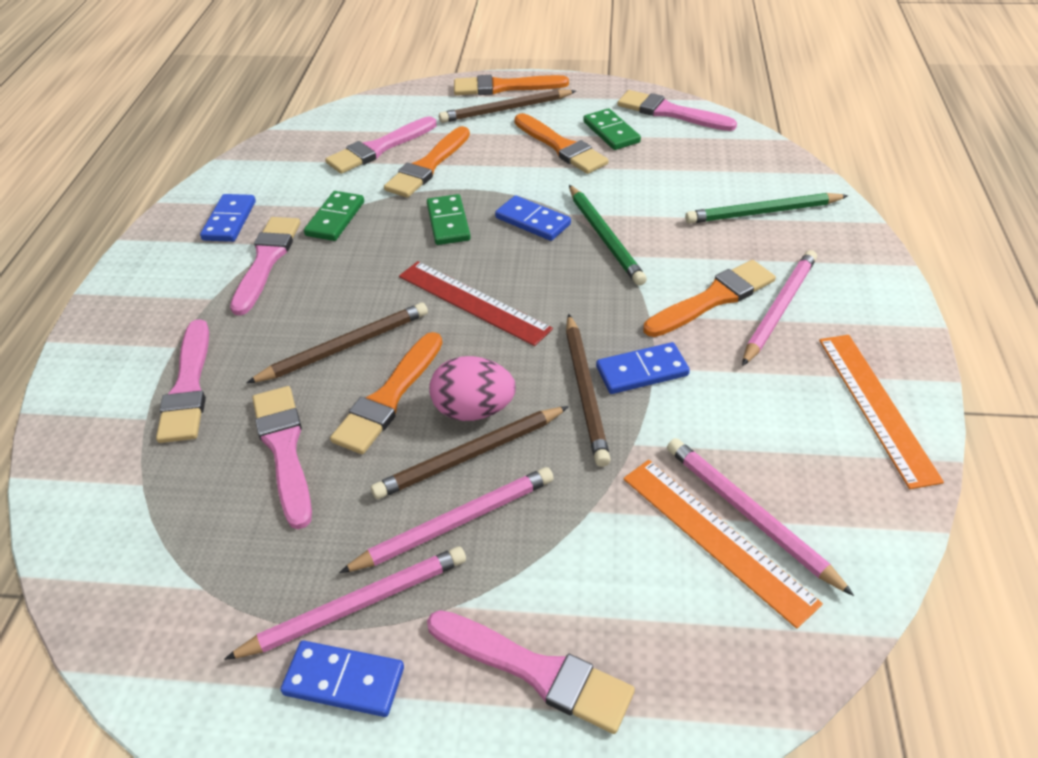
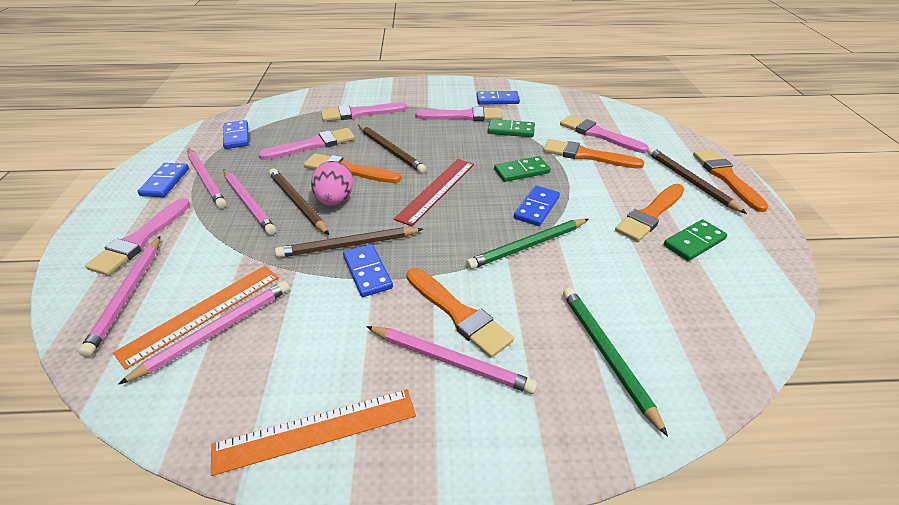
camera: 80 degrees right, 5 degrees down
(193, 581) = (236, 136): none -> blue domino
(670, 112) = (761, 282): pink brush -> none
(679, 647) = (127, 295): none -> pink pencil

